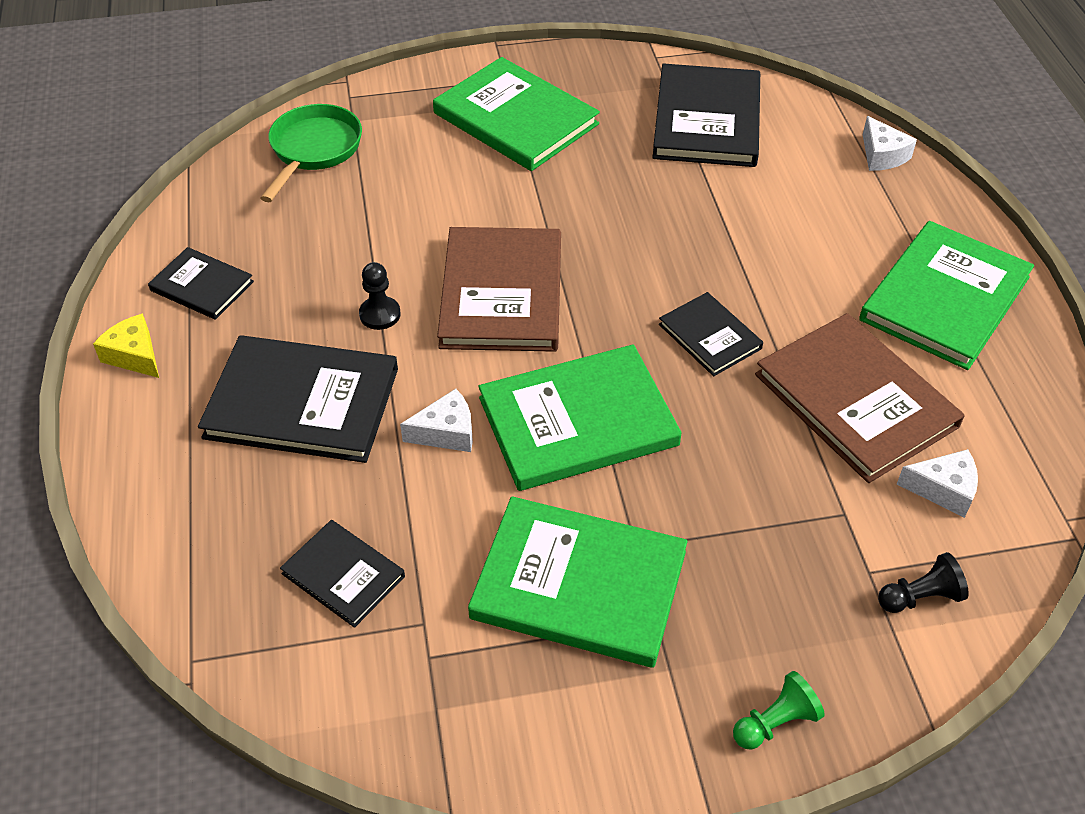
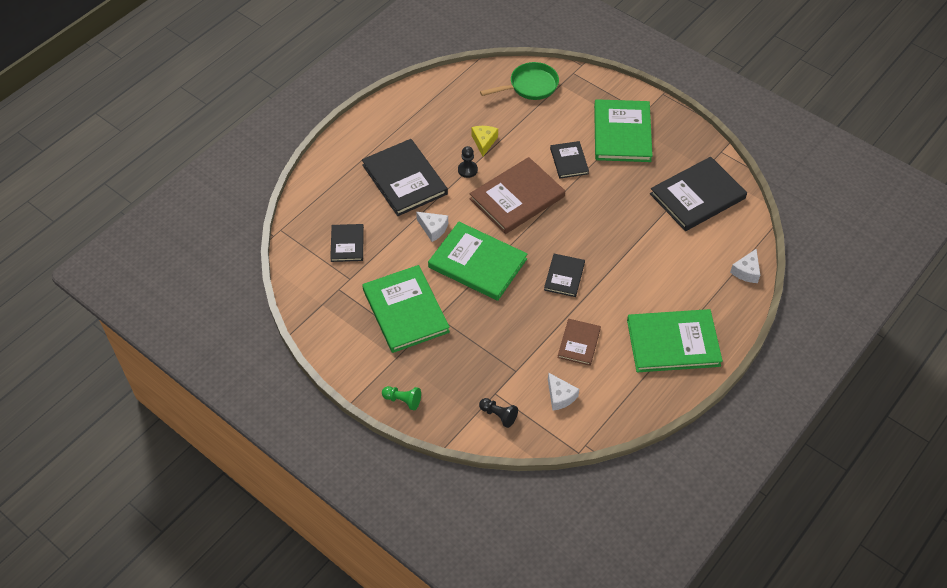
camera: 50 degrees right, 5 degrees up
(134, 355) = (377, 118): yellow cheese -> yellow cheese (484, 142)
(202, 286) = (427, 110): black book -> black book (569, 161)
(855, 400) = (579, 343): brown book -> brown book, size x0.54

